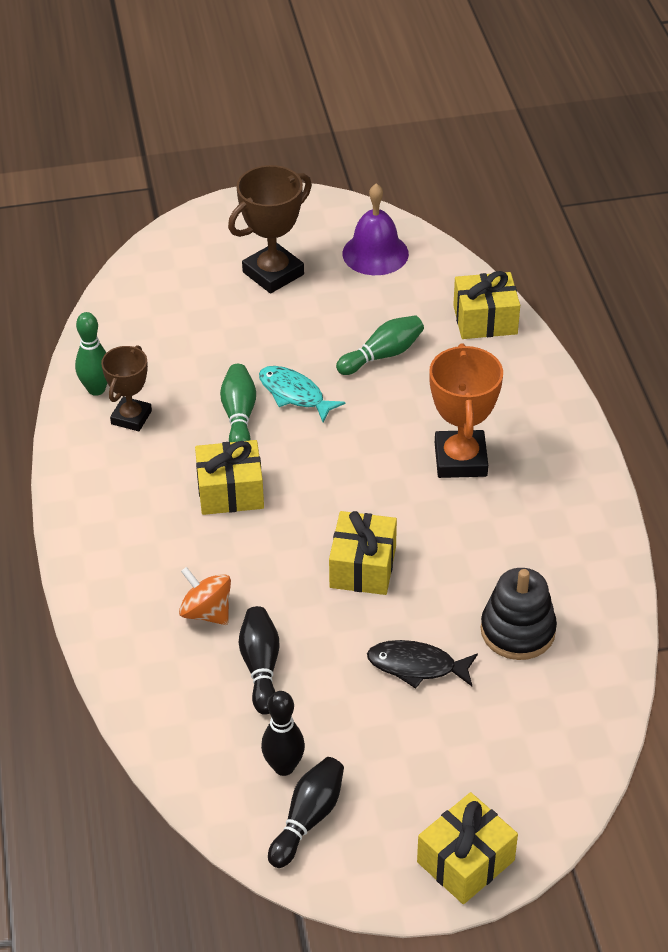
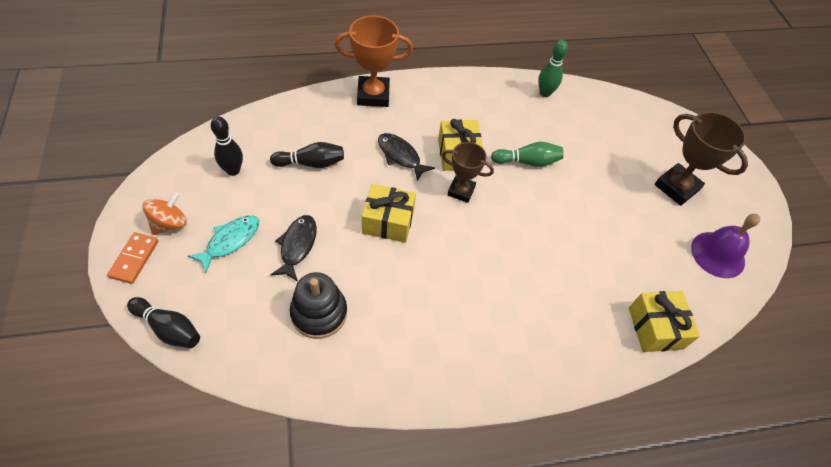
camera: 85 degrees right, 10 degrees up
(131, 417) = (521, 108): brown trophy -> brown trophy (461, 191)
(206, 612) = (358, 139): orange spinning top -> orange spinning top (170, 224)
(238, 558) = (400, 156): none -> black fish
(294, 394) = (551, 193): turquoise fish -> turquoise fish (230, 241)
(308, 818) = (192, 180): black bowling pin -> black bowling pin (169, 328)
(382, 355) = (600, 250): green bowling pin -> none
(460, 459) = (492, 292): orange trophy -> orange trophy (373, 95)
(465, 861) = (134, 259): yellow gift -> orange domino

